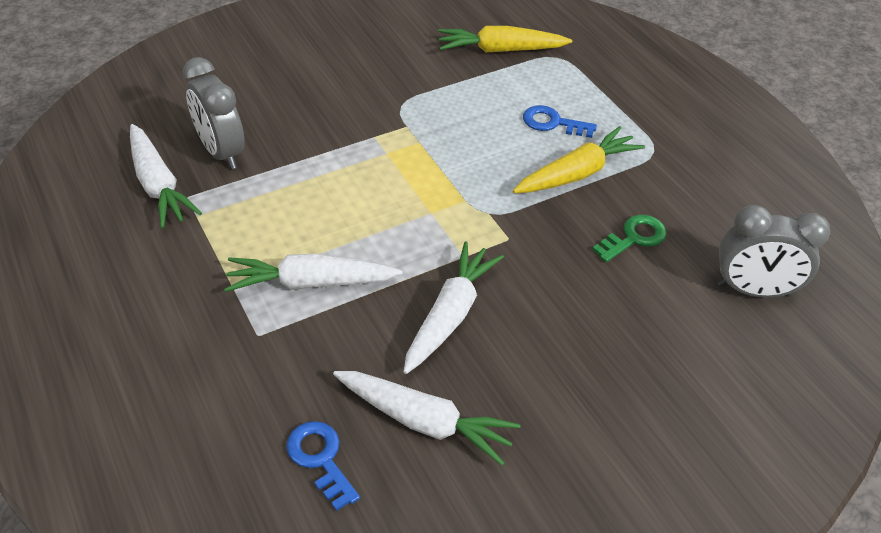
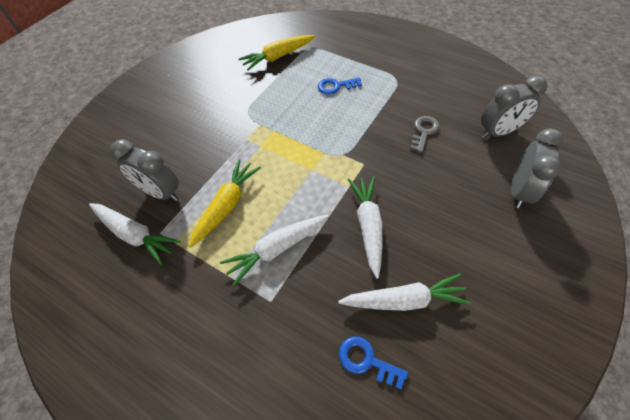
camera: 25 degrees left, 10 degrees up
(577, 173) = (369, 109): yellow carrot -> yellow carrot (227, 205)
(634, 238) = (424, 131): green key -> grey key
(712, 380) = (519, 191): none -> grey clock

